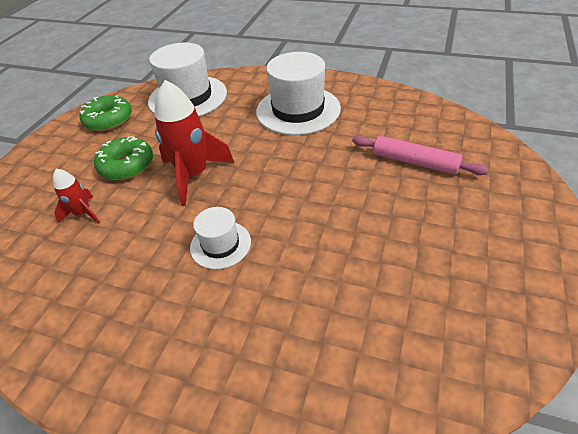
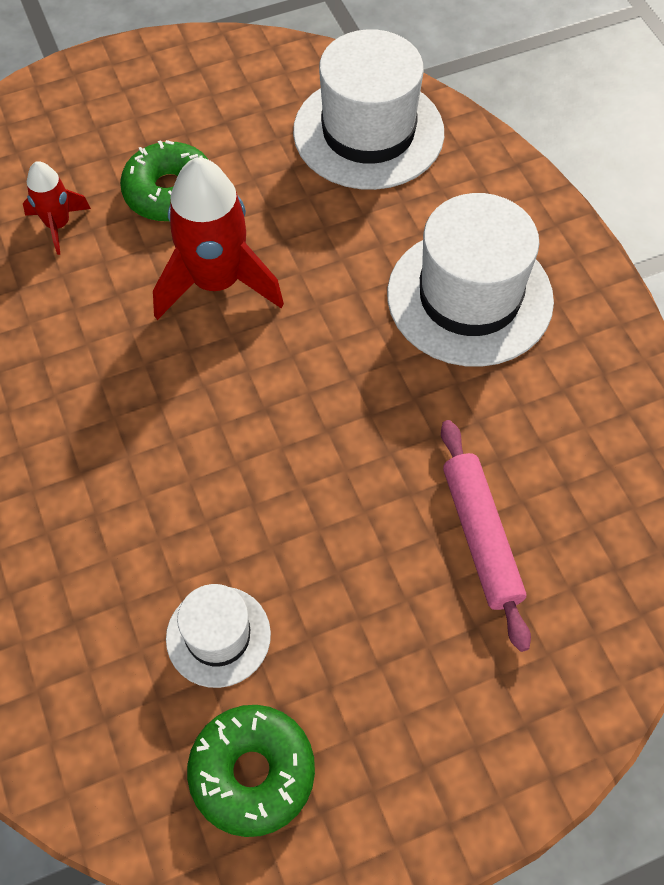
camera: 45 degrees right, 15 degrees up
(109, 120) = (234, 87): green donut -> green donut (252, 773)
(220, 244) = (127, 411): white hat -> white hat (218, 636)

